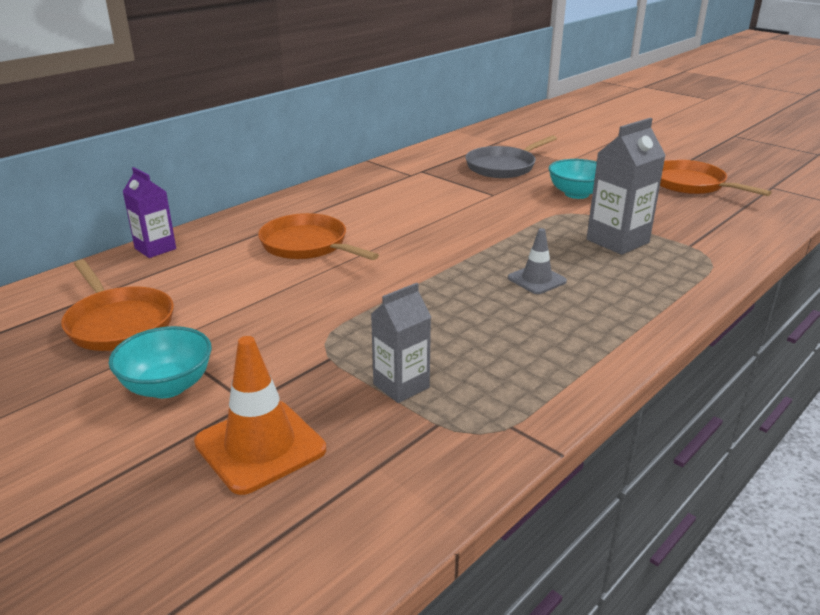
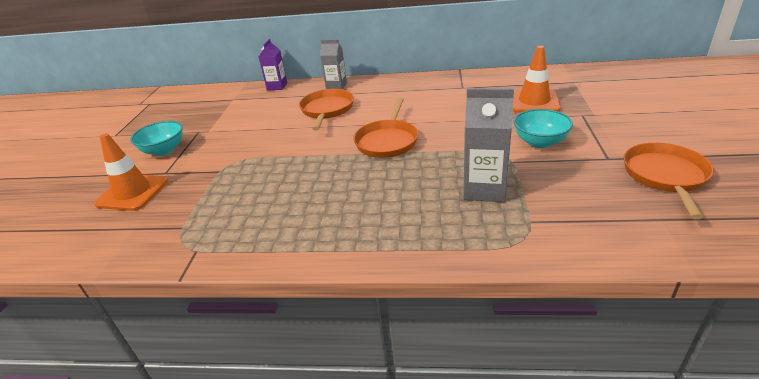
camera: 55 degrees right, 5 degrees up
(118, 323) = (205, 115): orange pan -> orange pan (387, 141)
(401, 386) = (209, 201): grey carton -> grey carton (336, 86)
(503, 166) = (534, 102): grey pan -> orange traffic cone
(536, 280) = (377, 186): grey traffic cone -> none

